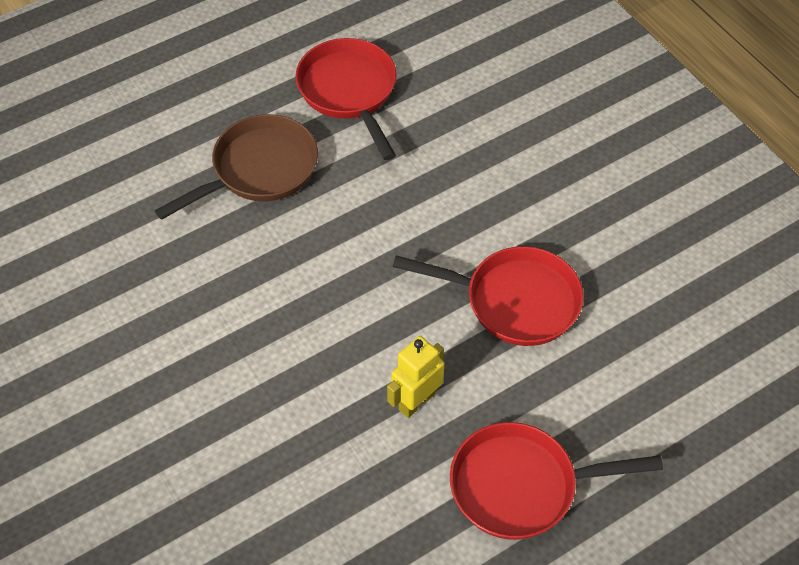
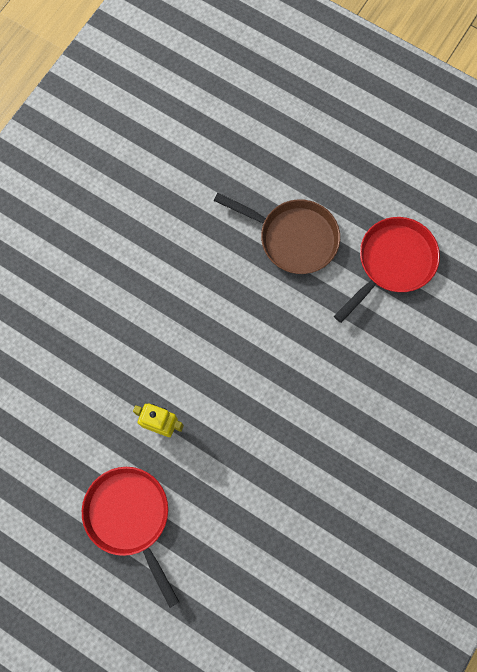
camera: 65 degrees right, 20 degrees up
(514, 301) = (268, 455): red pan -> none

